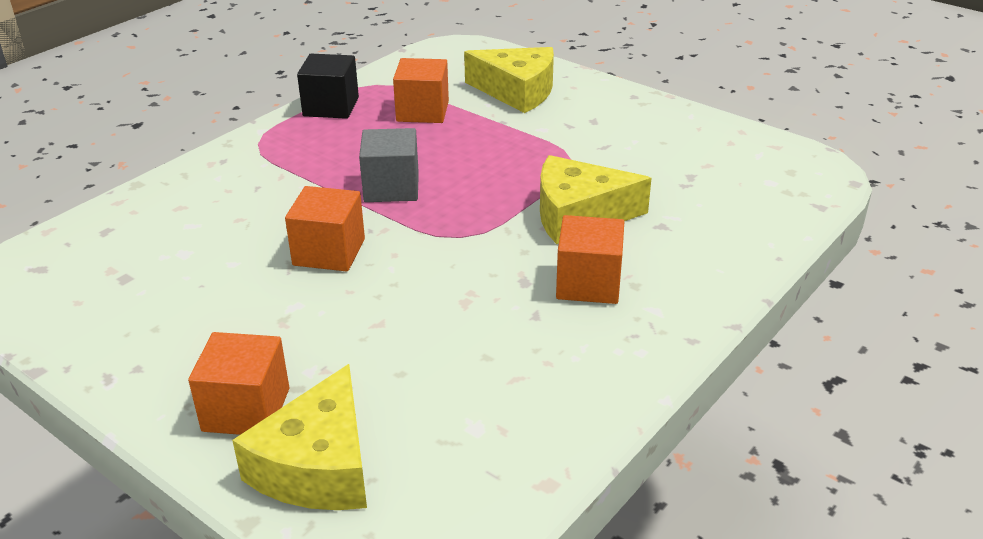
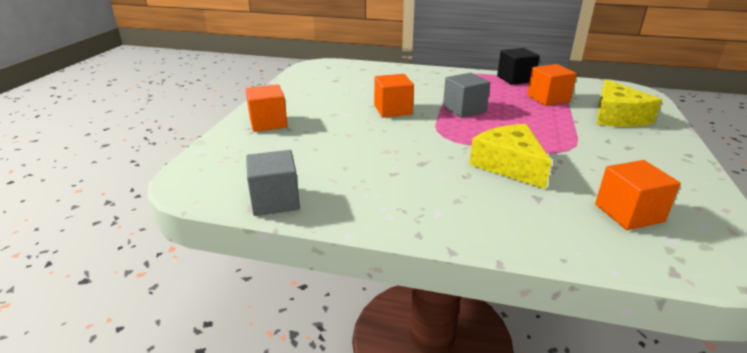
camera: 65 degrees right, 5 degrees down
(318, 466) = (240, 146): yellow cheese -> none
(541, 453) = (275, 200): none -> grey cube
(588, 283) = (440, 183): orange cube -> orange cube (628, 213)

